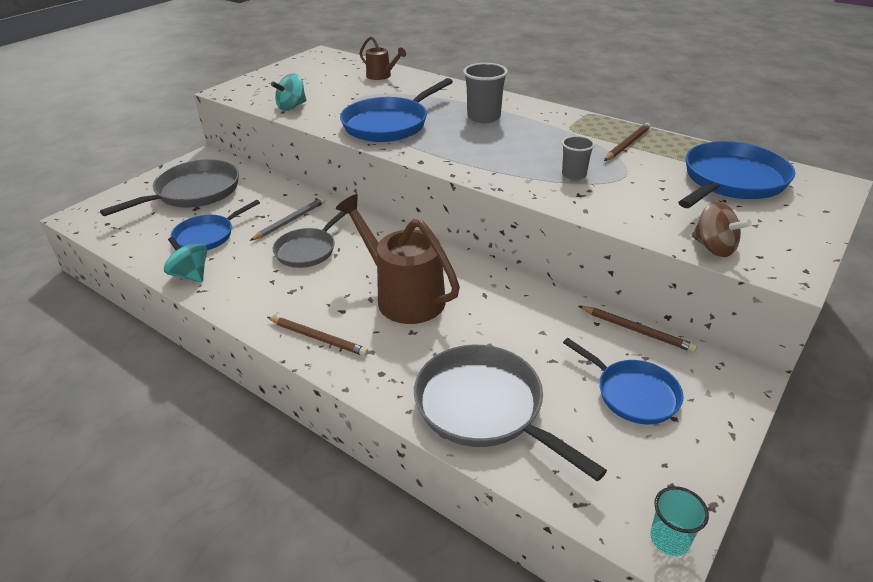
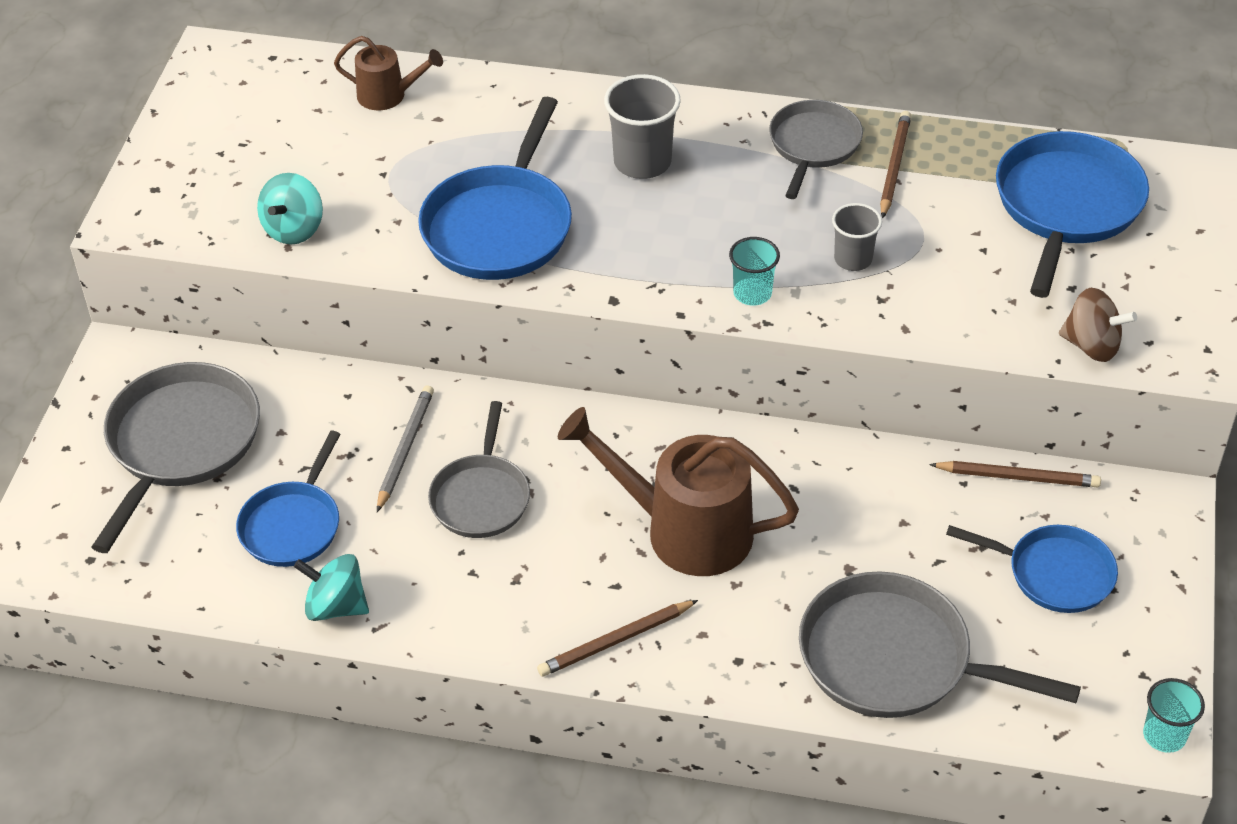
camera: 25 degrees left, 10 degrees up
(318, 338) = (616, 640): brown pencil -> brown pencil turned 150 degrees clockwise
(501, 175) = (752, 293): none -> turquoise cup
(584, 128) = (813, 145): none -> grey pan

